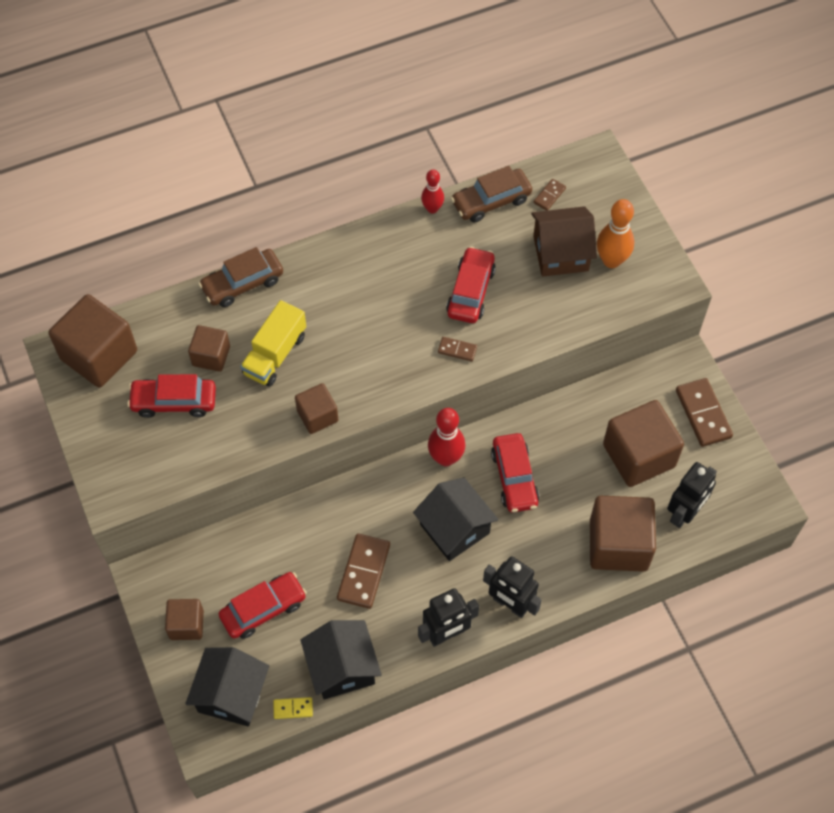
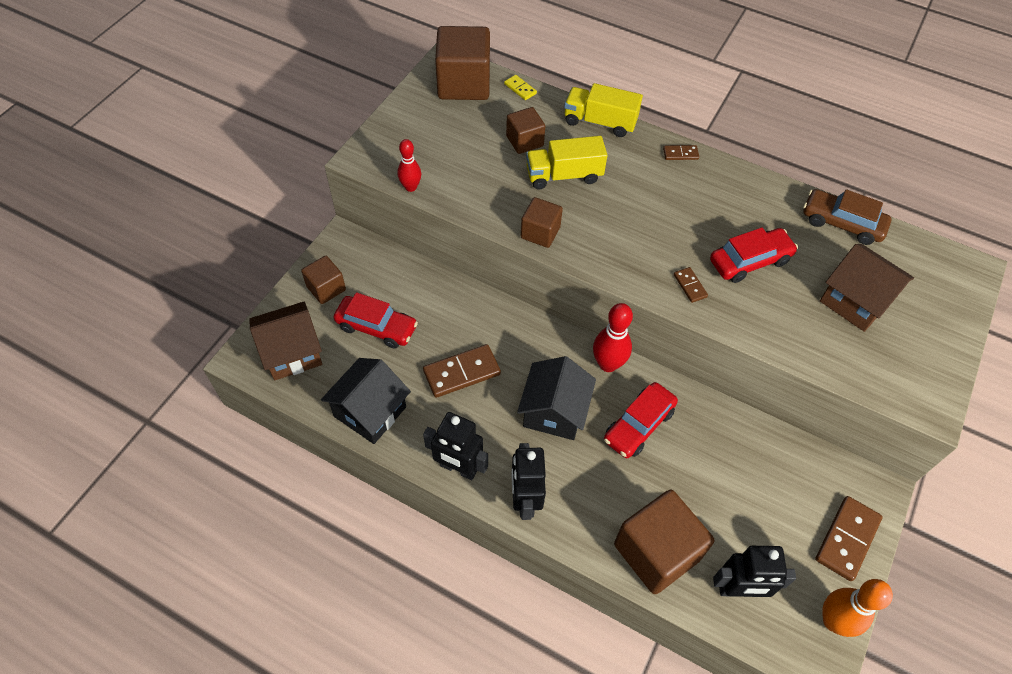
camera: 50 degrees right, 5 degrees down
(174, 401) = (468, 144): red car -> none
(231, 694) = (292, 352): black house -> brown house
(242, 283) = (600, 122): brown car -> yellow truck
(293, 708) = (310, 400): yellow domino -> yellow domino (520, 89)
(432, 208) = (789, 191): red bowling pin -> red bowling pin (411, 187)
(549, 195) = (895, 258): brown domino -> brown domino (680, 154)
(611, 260) = (893, 342): orange bowling pin -> orange bowling pin (833, 621)
(639, 455) = (753, 511): brown cube -> none

